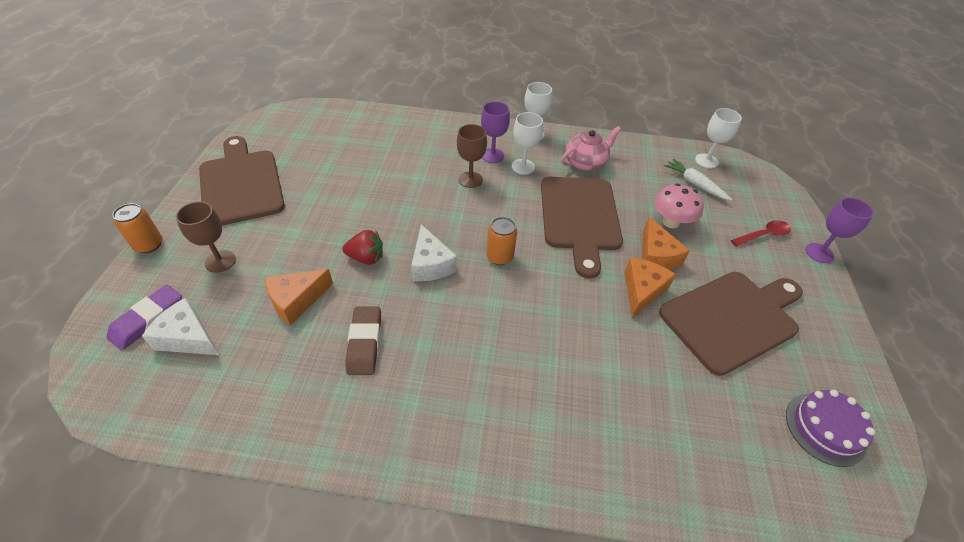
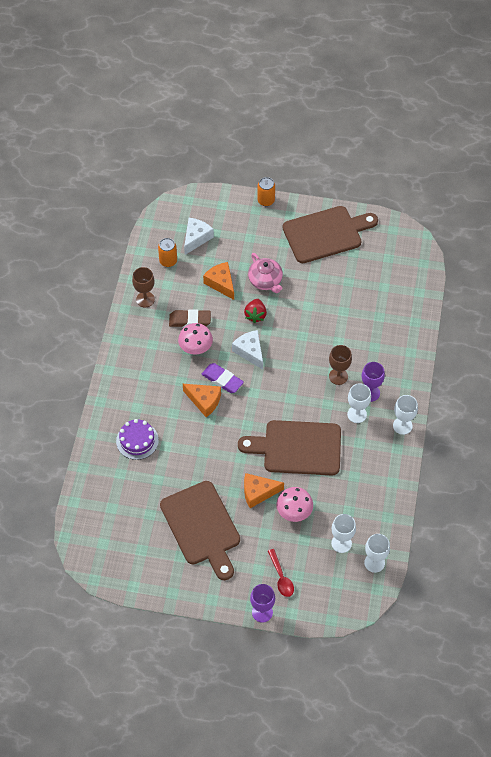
camera: 95 degrees right, 10 degrees up
(148, 320) = (208, 217): purple eraser -> purple eraser (222, 380)
(220, 261) = (252, 239): brown goblet -> brown goblet (145, 299)
(420, 333) = (195, 348): none -> pink mushroom
(431, 264) = (250, 352): white cheese -> white cheese turned 75 degrees clockwise
(499, 257) = (257, 392): orange can -> orange can (168, 261)
(585, 163) = (365, 462): pink teapot -> pink teapot (265, 281)
(642, 291) = (226, 476): orange cheese -> orange cheese (204, 401)
(695, 184) = (341, 543): white carrot -> white goblet
(825, 428) = (123, 552): purple cake -> purple cake (137, 440)

